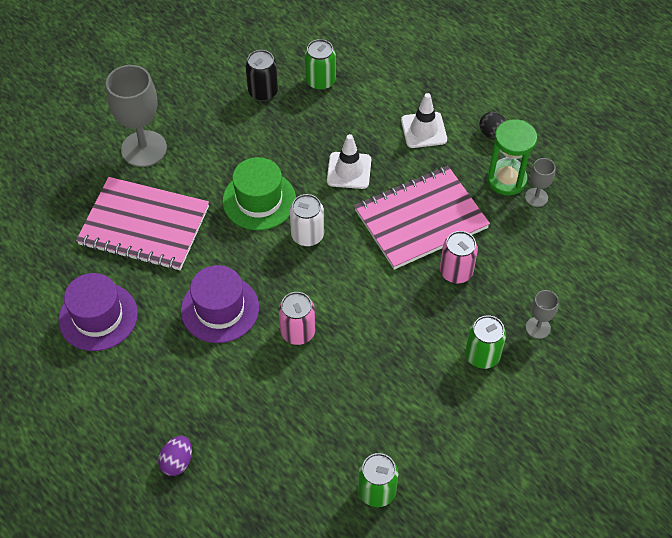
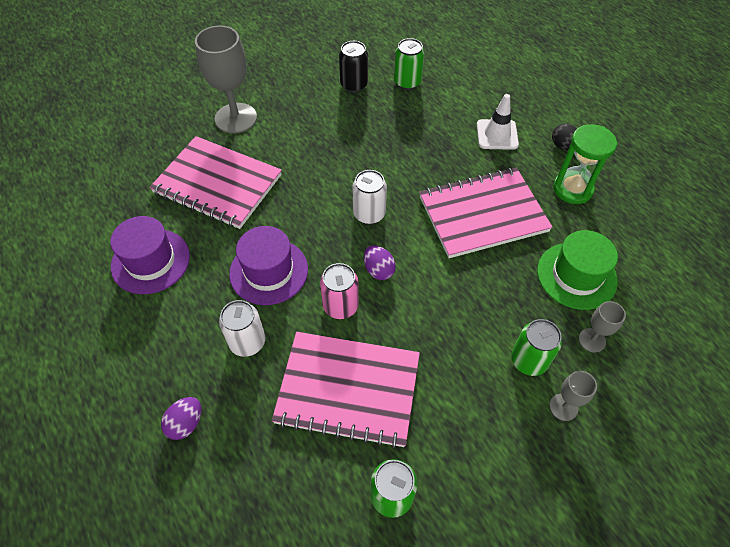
camera: 10 degrees right, 0 degrees up
(216, 380) = (247, 342): none -> white can
(259, 200) = (330, 176): green hat -> green hat (576, 275)
(320, 408) = (348, 389): none -> pink notebook
(328, 291) = (378, 270): none -> purple egg
(349, 170) = (420, 161): white traffic cone -> none
(456, 272) = (511, 270): pink can -> none
(536, 197) = (601, 209): grey goblet -> grey goblet (563, 407)

